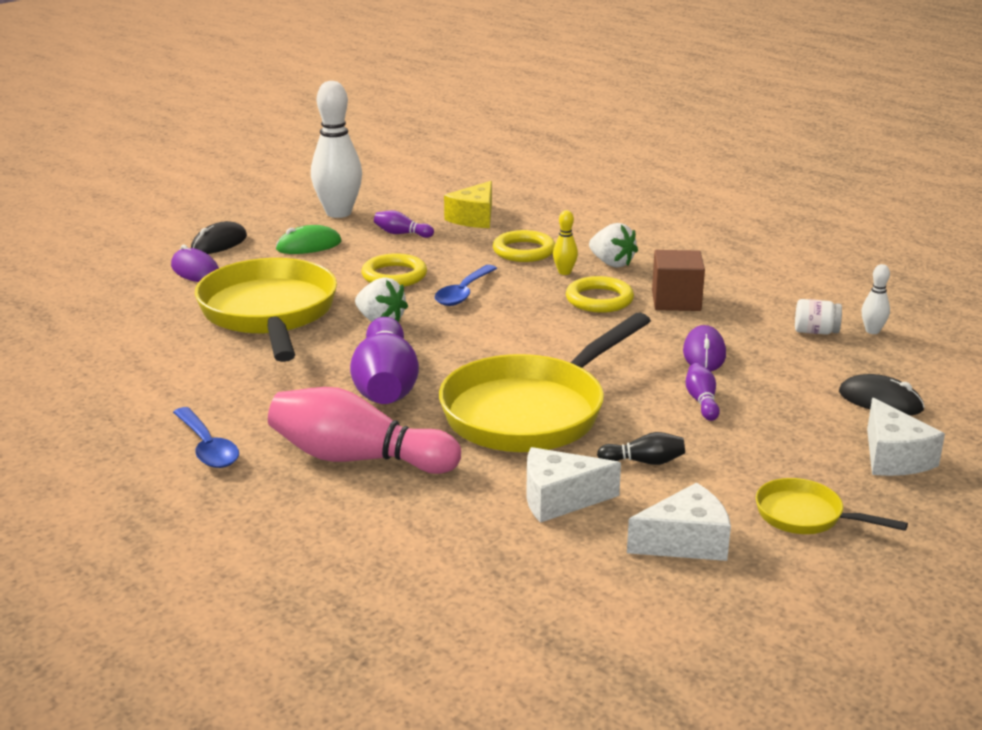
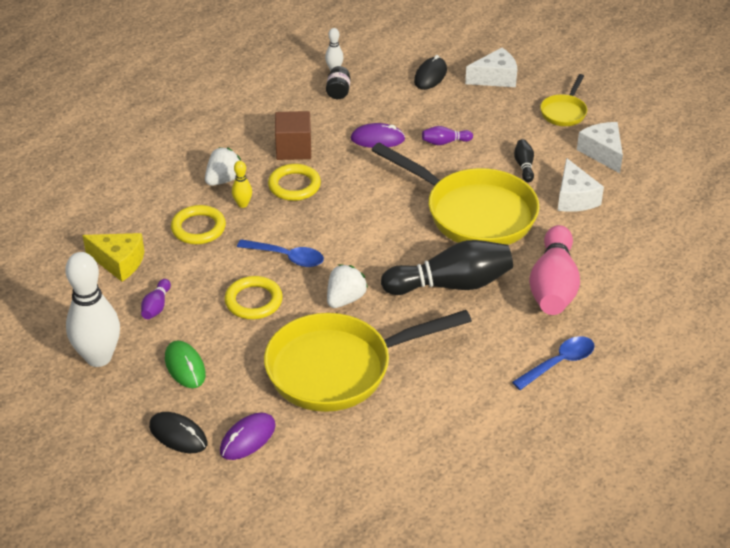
camera: 95 degrees left, 15 degrees up
(385, 385) = (451, 284): purple bowling pin -> black bowling pin
(815, 332) = (338, 92): white jar -> black jar

